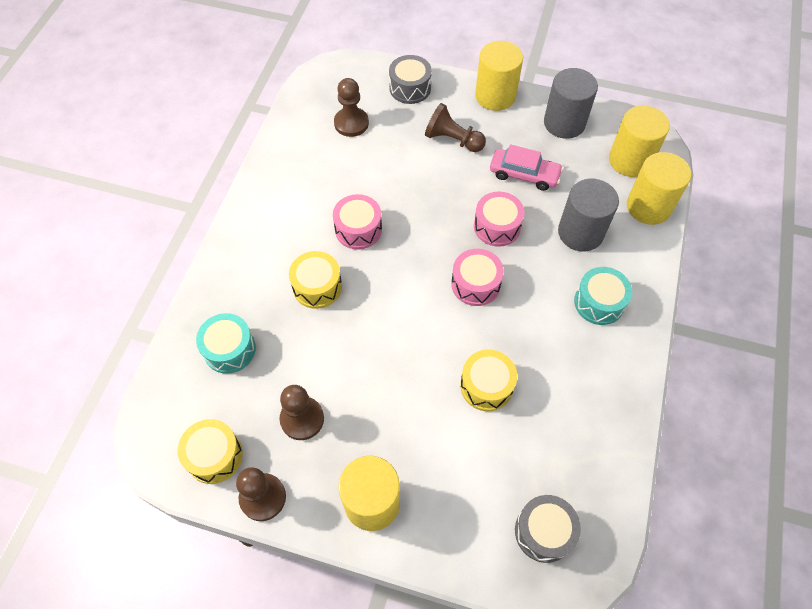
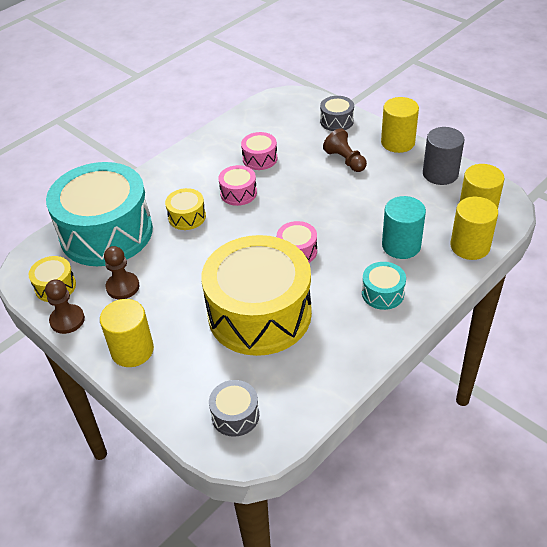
camera: 30 degrees right, 15 degrees down
(229, 349) = (106, 233): turquoise drum -> turquoise drum, size x2.42
(351, 123) = (279, 131): brown pawn -> none
(486, 386) = (259, 314): yellow drum -> yellow drum, size x2.42
(497, 226) = (339, 222): pink drum -> pink drum (260, 159)
(524, 174) = (384, 196): pink car -> none
(580, 232) = (401, 245): grey cylinder -> turquoise cylinder

